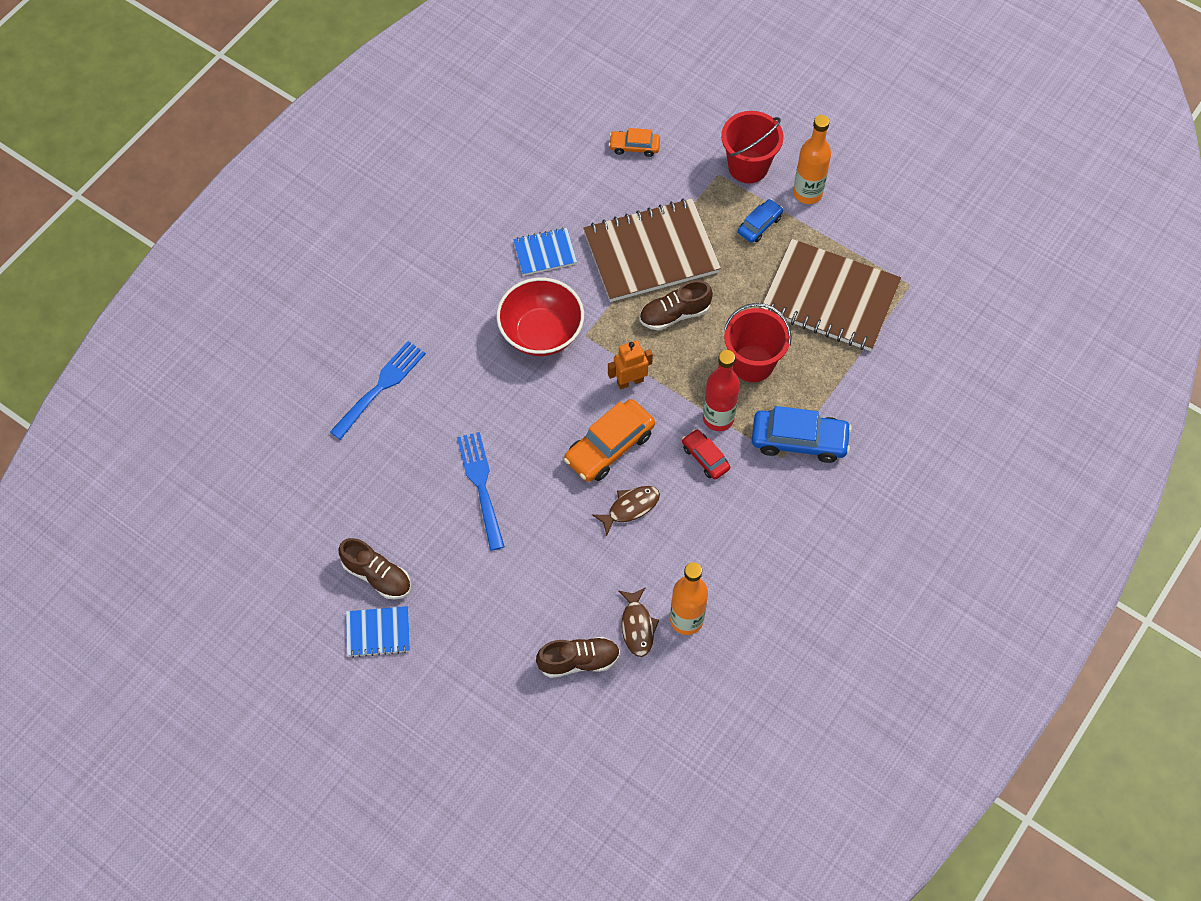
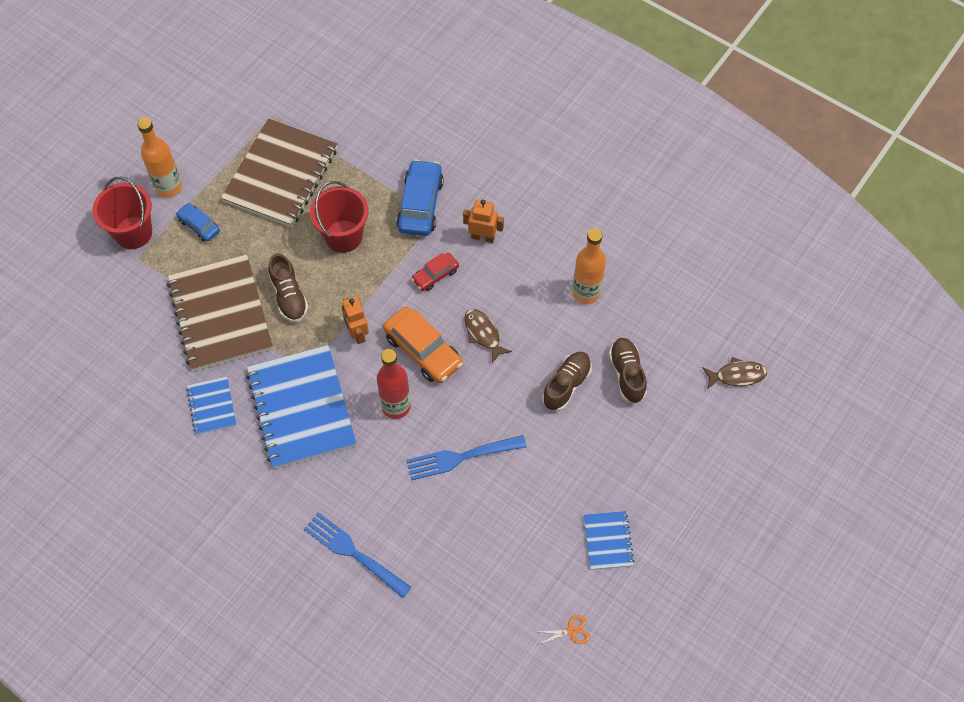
camera: 90 degrees left, 0 degrees up
(282, 592) = (571, 631): none -> orange scissors
(377, 575) = (552, 545): brown shoe -> brown shoe (566, 385)
(541, 333) = (301, 408): red bowl -> blue notebook
(634, 147) = (97, 327): orange car -> none
(637, 626) = (593, 329): brown fish -> brown fish (737, 375)
(718, 418) = (397, 264): red bottle -> red bottle (396, 406)
(757, 507) = (483, 237): none -> orange robot

